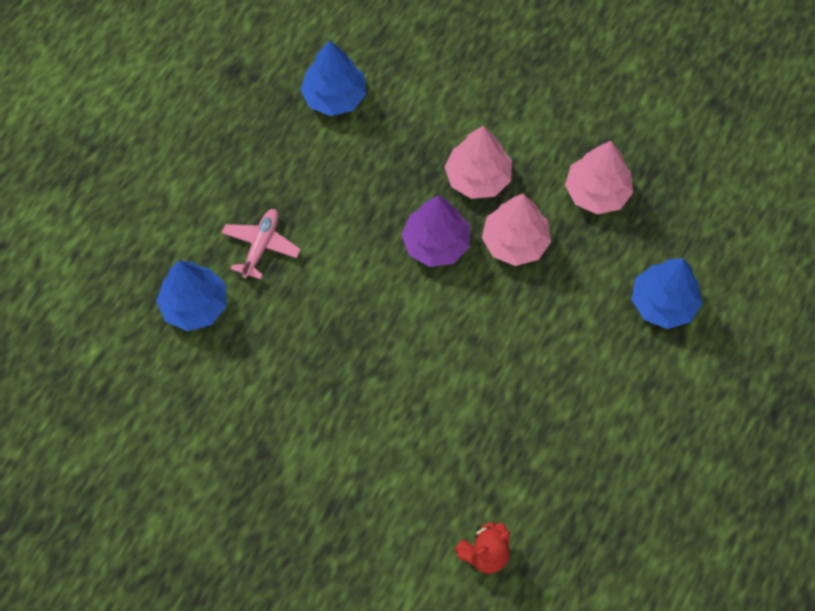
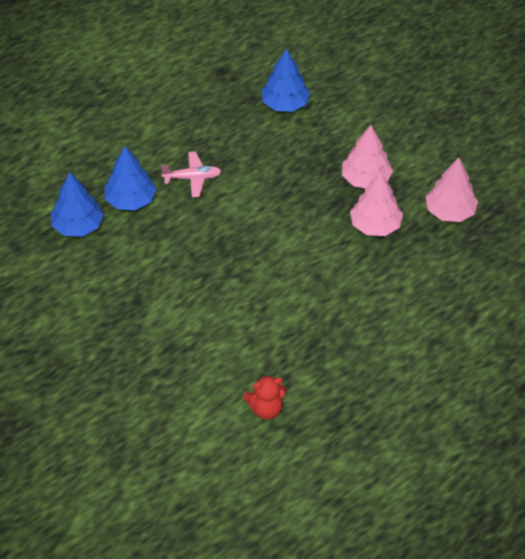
camera: 20 degrees right, 15 degrees down
(261, 246) = (192, 178): pink plane -> pink plane turned 45 degrees clockwise
(436, 243) = (317, 211): purple tree -> none
(663, 303) = (469, 293): blue tree -> blue tree (78, 226)

